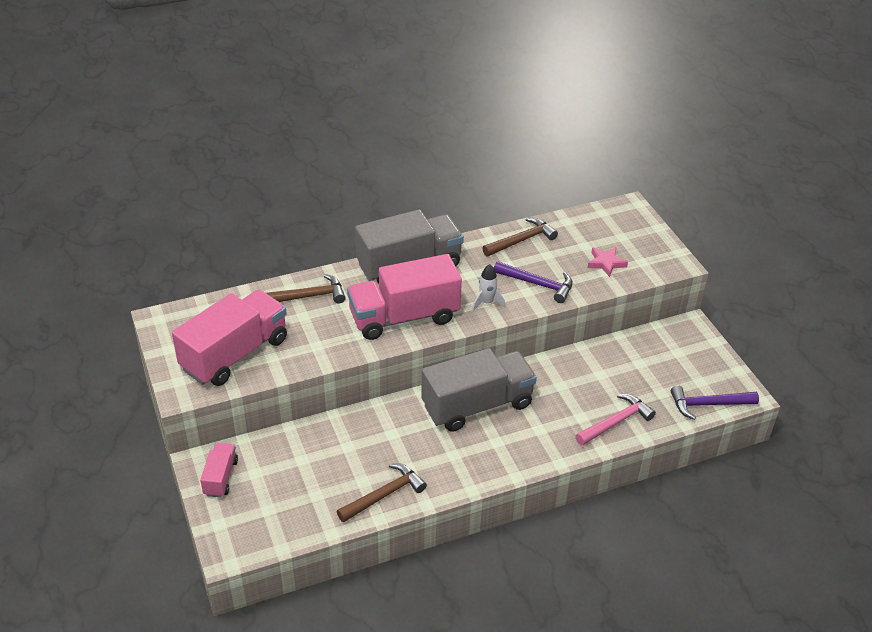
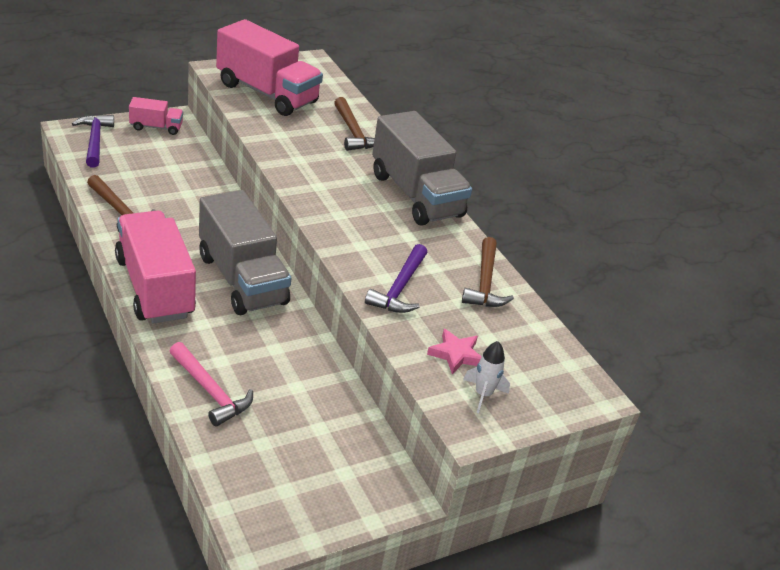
camera: 80 degrees right, 5 degrees down
(404, 317) = (327, 187): pink truck -> pink truck (155, 287)
(487, 303) = (359, 245): white rocket -> white rocket (483, 395)
(521, 240) = (485, 282): brown hammer -> brown hammer turned 45 degrees clockwise
(708, 404) = (239, 492): purple hammer -> purple hammer (95, 141)

